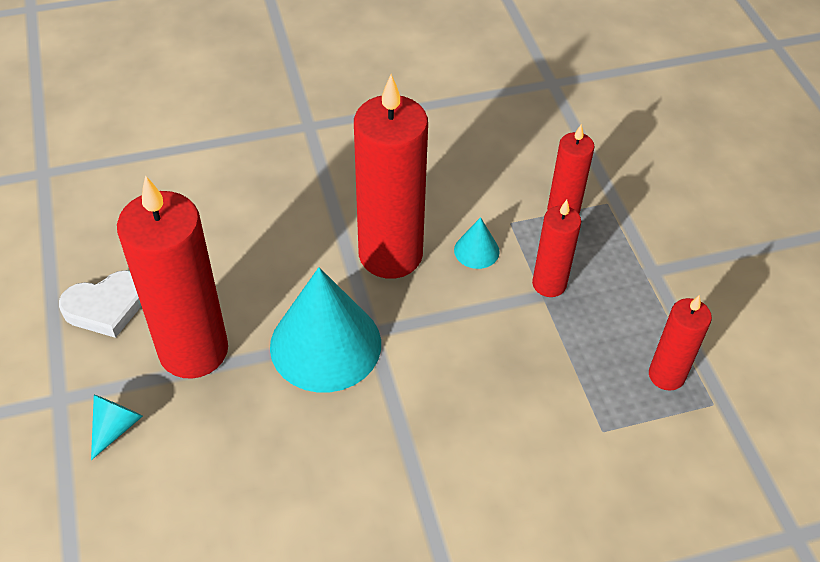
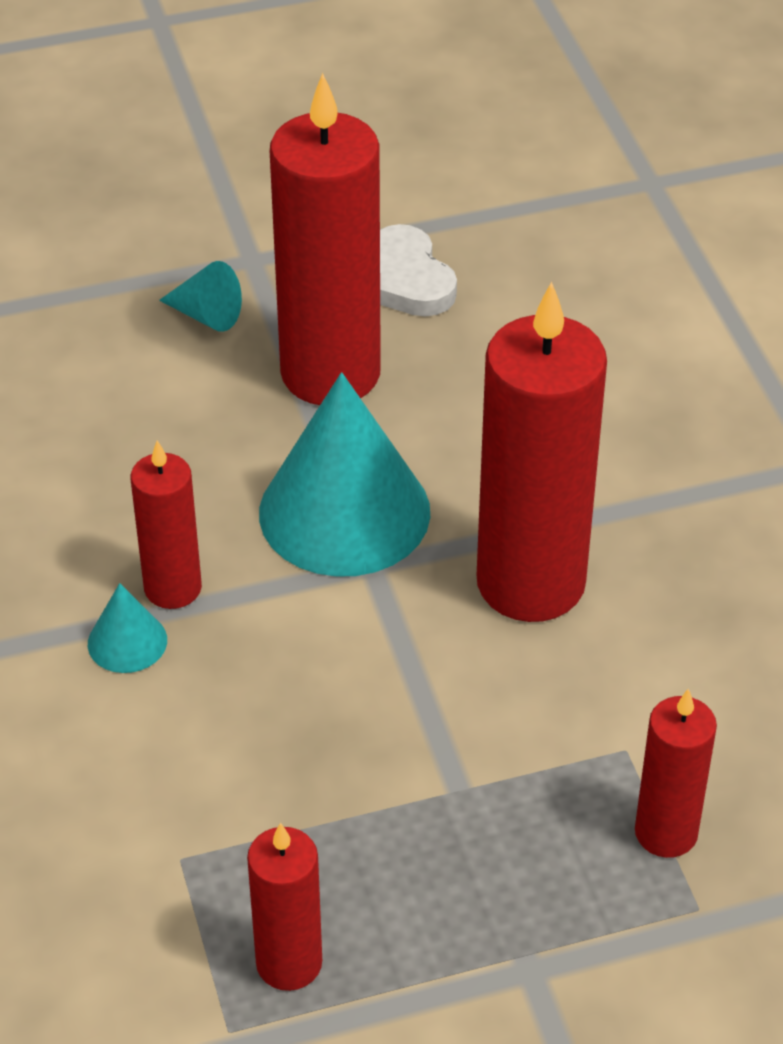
camera: 90 degrees right, 5 degrees down
(476, 250) = (552, 698): turquoise cone -> turquoise cone (127, 642)
(549, 284) = (484, 801): red candle -> red candle (173, 588)

